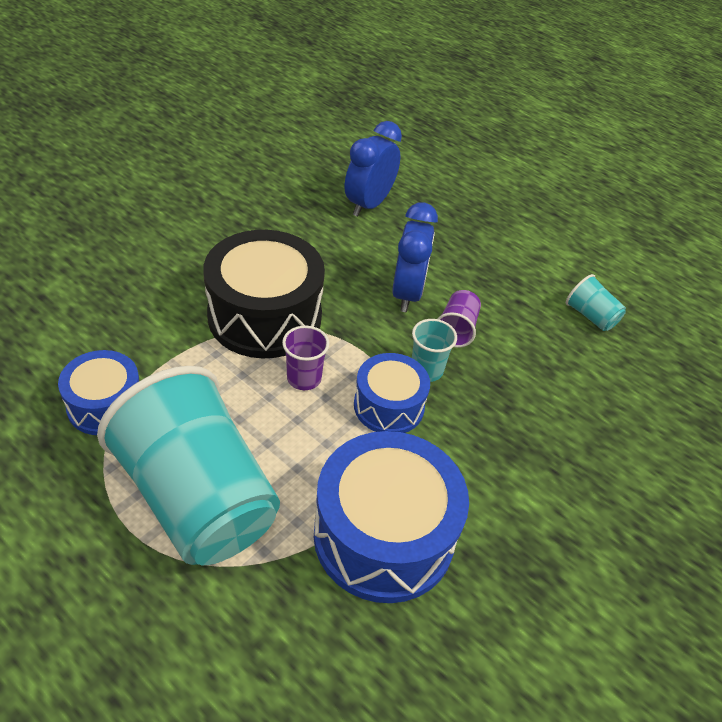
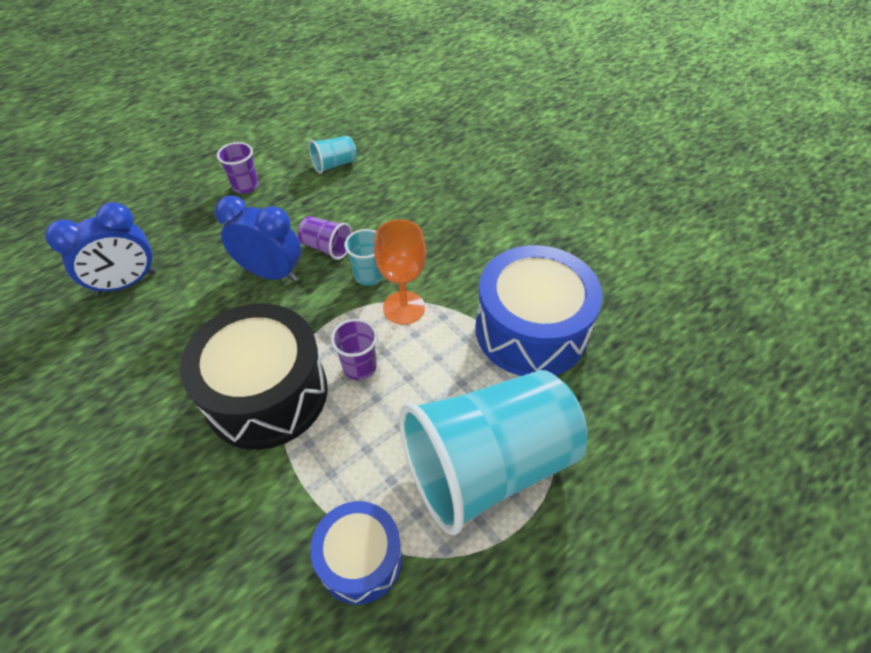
camera: 75 degrees left, 5 degrees up
(368, 204) = (126, 283): blue clock -> blue clock turned 75 degrees counterclockwise
(388, 406) = (404, 307): blue drum -> orange goblet
(522, 252) = (245, 186): none -> purple cup

